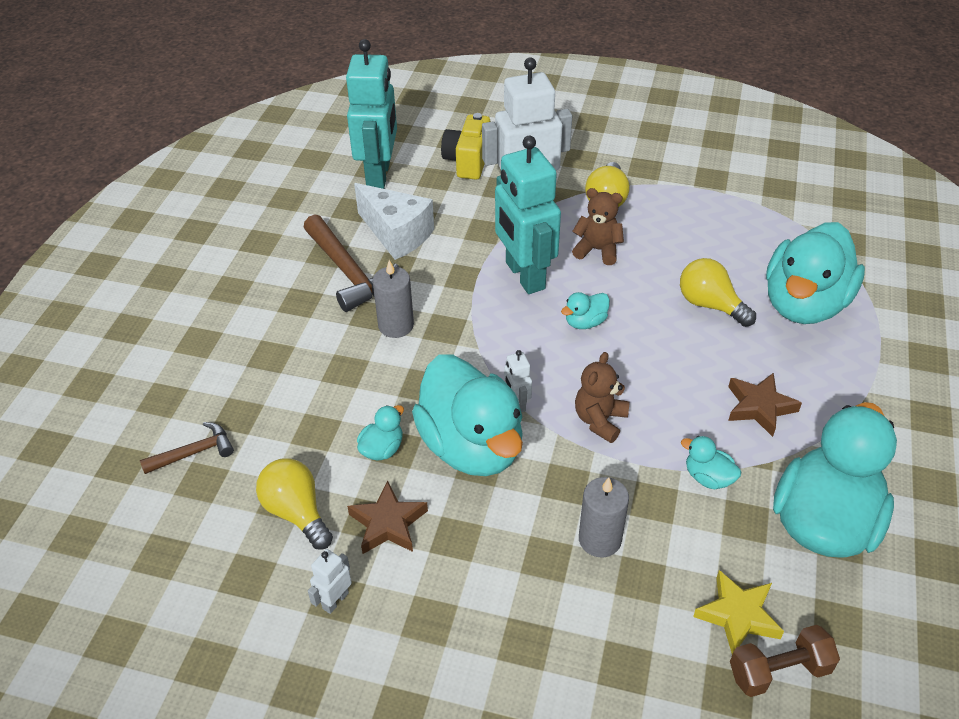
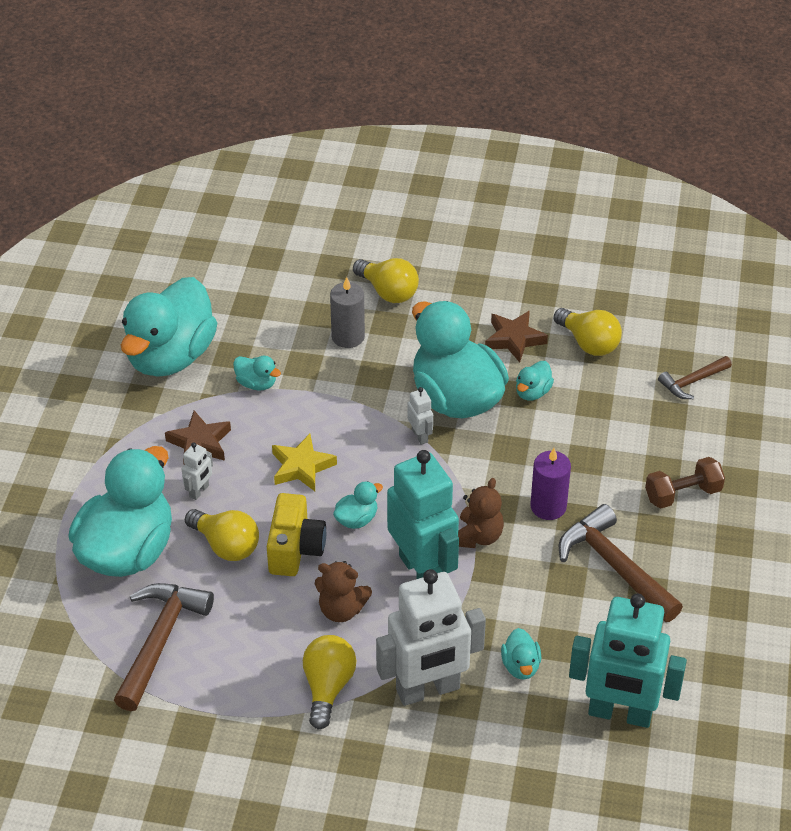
camera: 175 degrees right, 0 degrees up
(335, 600) = (541, 291): white robot -> white robot (199, 491)
(379, 175) = (620, 713): turquoise robot -> turquoise robot turned 75 degrees counterclockwise
(396, 234) = (574, 620): white cheese -> none
(396, 325) = (548, 506): grey candle -> purple candle
(449, 206) = (520, 666): none -> turquoise duck
(468, 161) = (509, 744): yellow camera -> yellow camera (295, 549)
(545, 611) = (388, 292): none -> yellow light bulb
(600, 420) = (345, 424): brown teddy bear -> brown teddy bear (477, 536)
(738, 615) = (251, 296): yellow star -> yellow star (302, 467)
(752, 234) = (160, 641): none -> brown hammer
(779, 671) = (229, 268): brown dumbbell -> brown dumbbell (682, 494)

